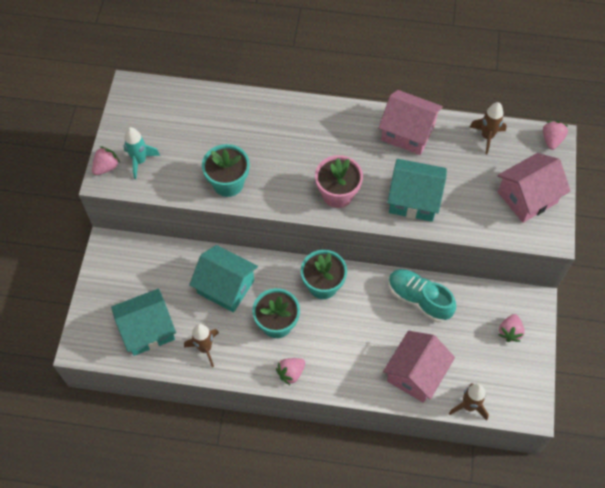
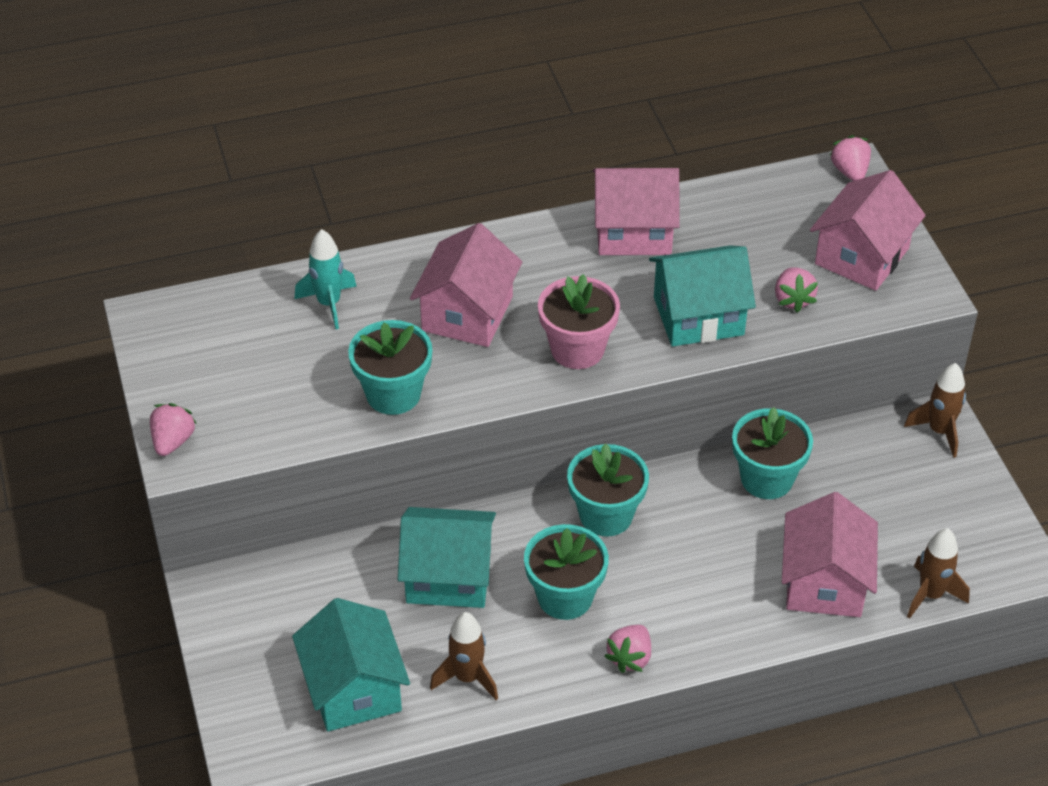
camera: 25 degrees left, 15 degrees down
(140, 161) = (225, 413): turquoise rocket -> turquoise rocket (329, 304)
(147, 330) = (353, 688): turquoise house -> turquoise house turned 60 degrees counterclockwise
(291, 149) = (467, 313): none -> pink house
(419, 299) = (766, 479): turquoise shoe -> turquoise flower pot
(487, 137) = (754, 198): brown rocket -> brown rocket (939, 431)
(509, 332) = (928, 472): pink strawberry -> pink strawberry (793, 299)

